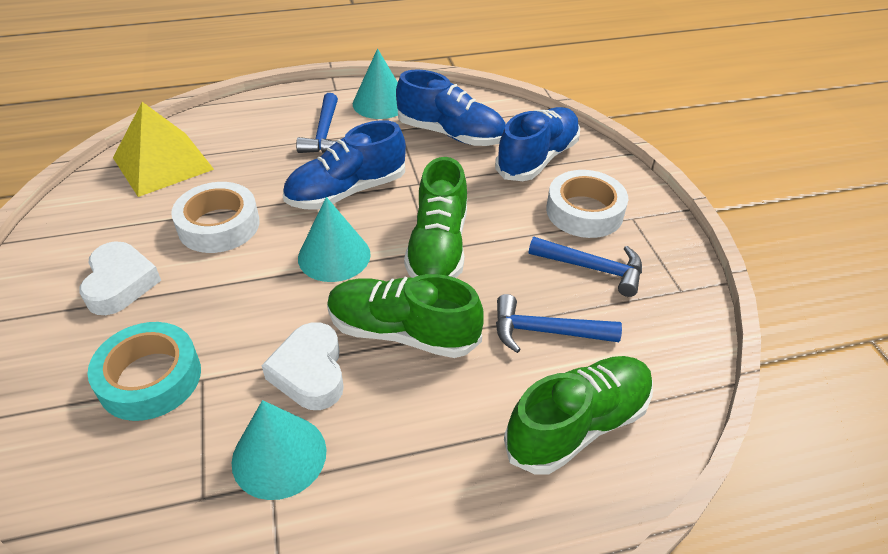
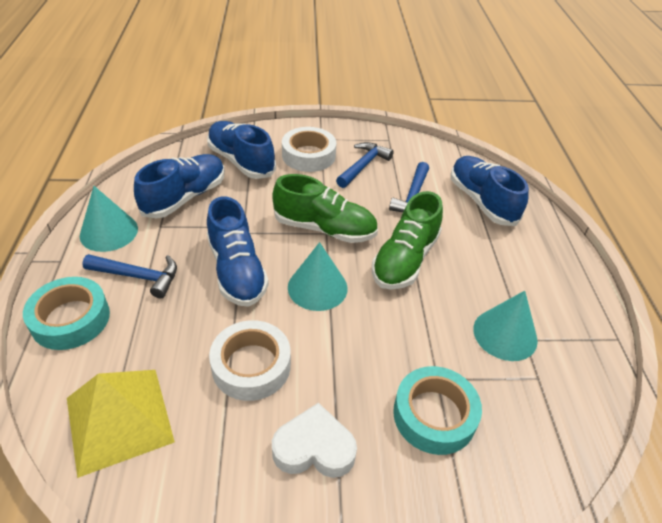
camera: 80 degrees left, 0 degrees up
(267, 113) = (70, 319): none -> turquoise tape
(310, 372) = (436, 312): white heart -> none
(578, 425) = (482, 201): green shoe -> blue shoe

